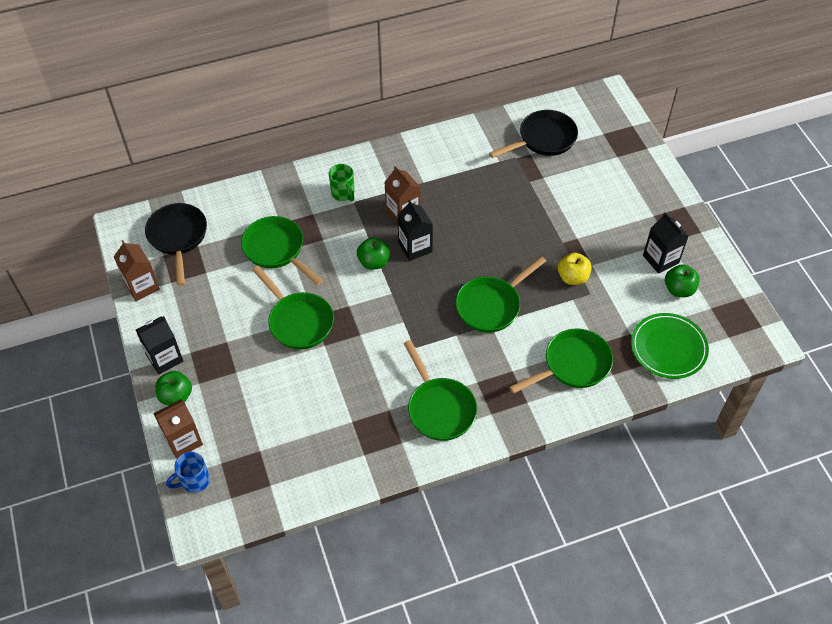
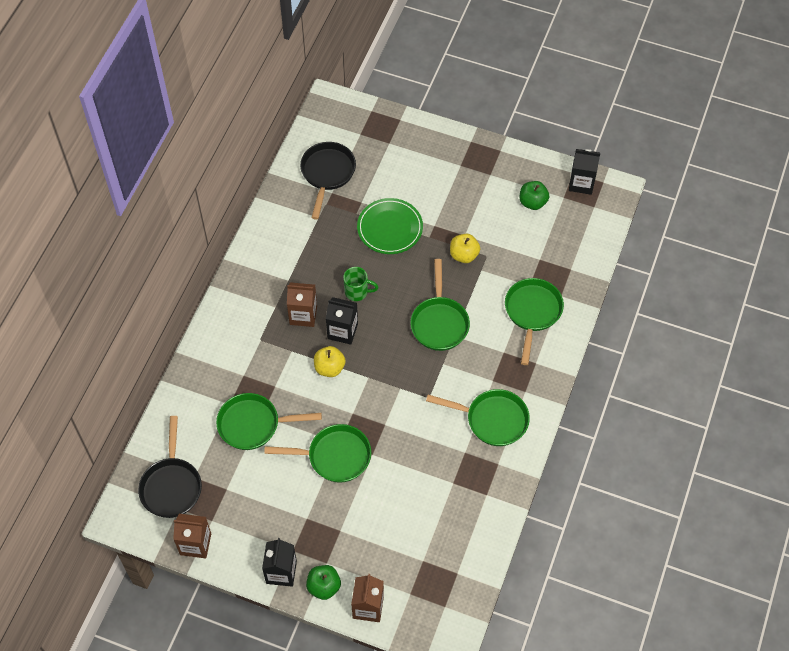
camera: 50 degrees left, 5 degrees up
(178, 237) = (171, 486): black pan -> black pan turned 120 degrees counterclockwise
(194, 481) = (409, 622): blue mug -> none
(343, 194) = (245, 341): green mug -> green mug (357, 292)
(374, 262) = (329, 368): green apple -> yellow apple
(660, 259) = (499, 192): black carton -> black carton (581, 183)
(668, 348) = (570, 247): green plate -> green plate (390, 228)

